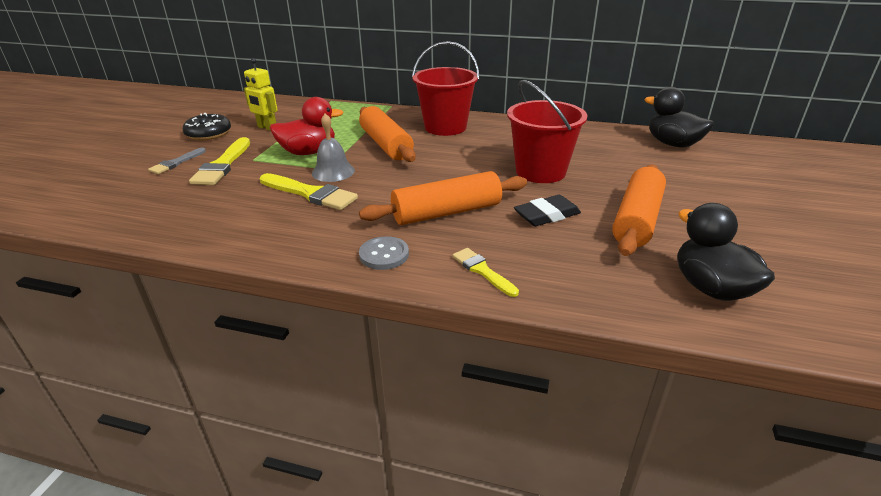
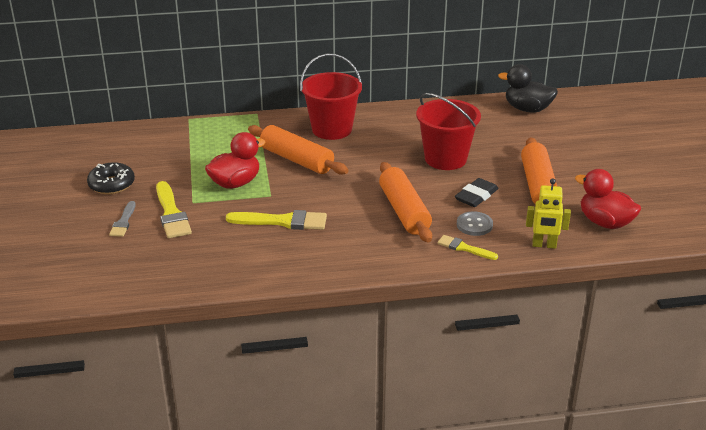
camera: 25 degrees left, 0 degrees up
(267, 128) = (162, 165): yellow robot -> yellow robot (544, 245)
(333, 172) = (279, 197): grey bell -> none
(384, 255) = (389, 254): grey button -> grey button (474, 225)
(446, 212) = (404, 211): orange rolling pin -> orange rolling pin turned 60 degrees counterclockwise
(711, 288) = (605, 223): black duck -> red duck

